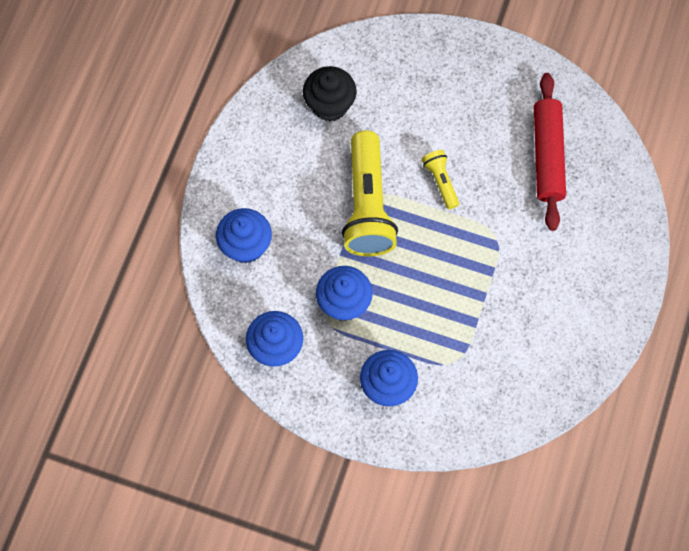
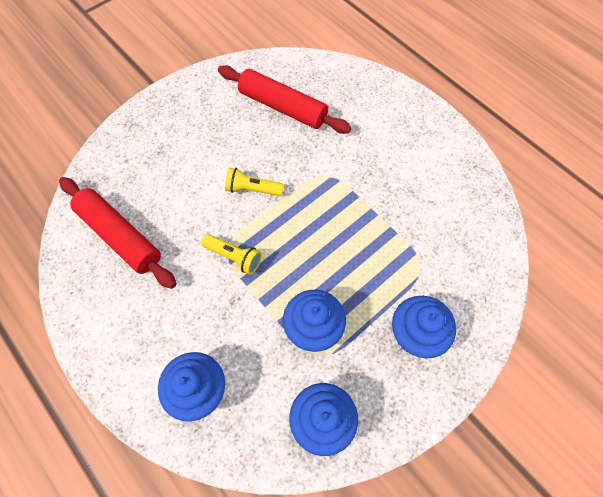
camera: 60 degrees left, 5 degrees down
(330, 105) = (120, 236): black cupcake -> red rolling pin
(367, 205) = (234, 257): yellow flashlight -> yellow flashlight, size x0.47

